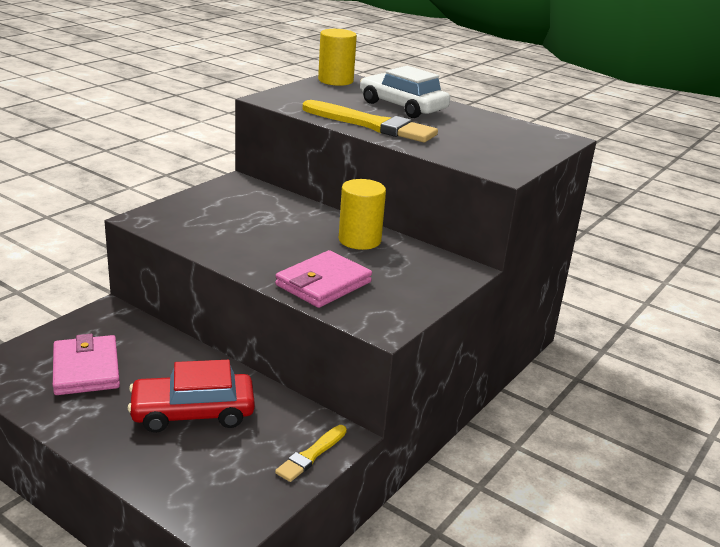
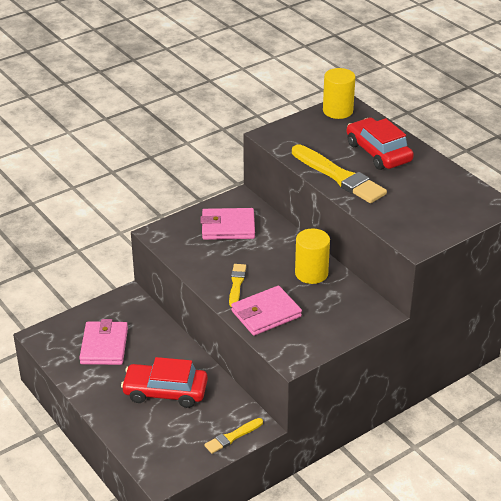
camera: 20 degrees right, 10 degrees up
(233, 207) = (228, 227): none -> pink wallet
(269, 258) = (236, 284): none -> yellow brush
(402, 106) = (378, 152): white car -> red car

